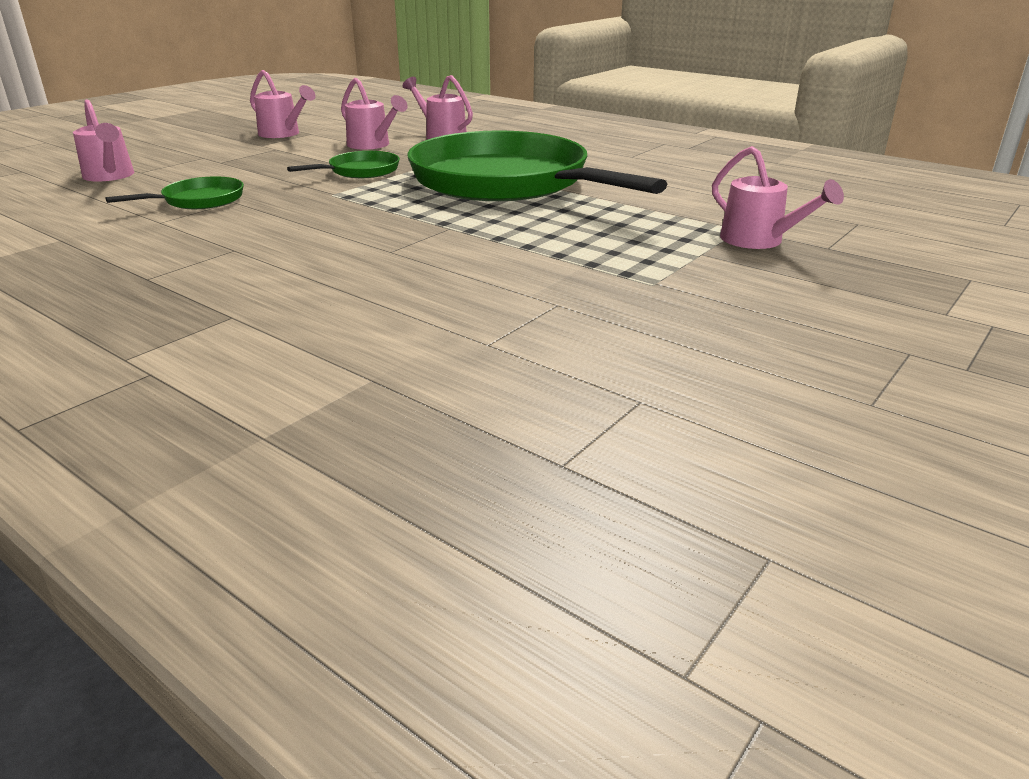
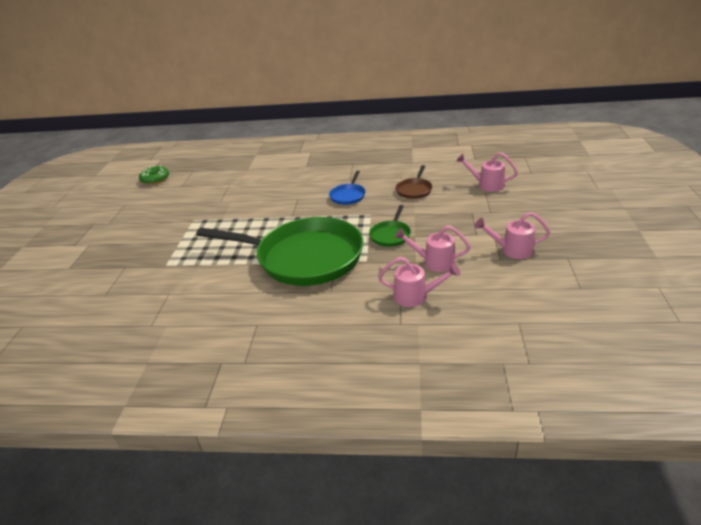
camera: 150 degrees right, 5 degrees up
(199, 200) = (414, 190): green pan -> brown pan
(302, 225) = (348, 196): none -> blue pan
(741, 487) = (155, 179): none -> green donut
(759, 241) = (156, 259): pink watering can -> none

